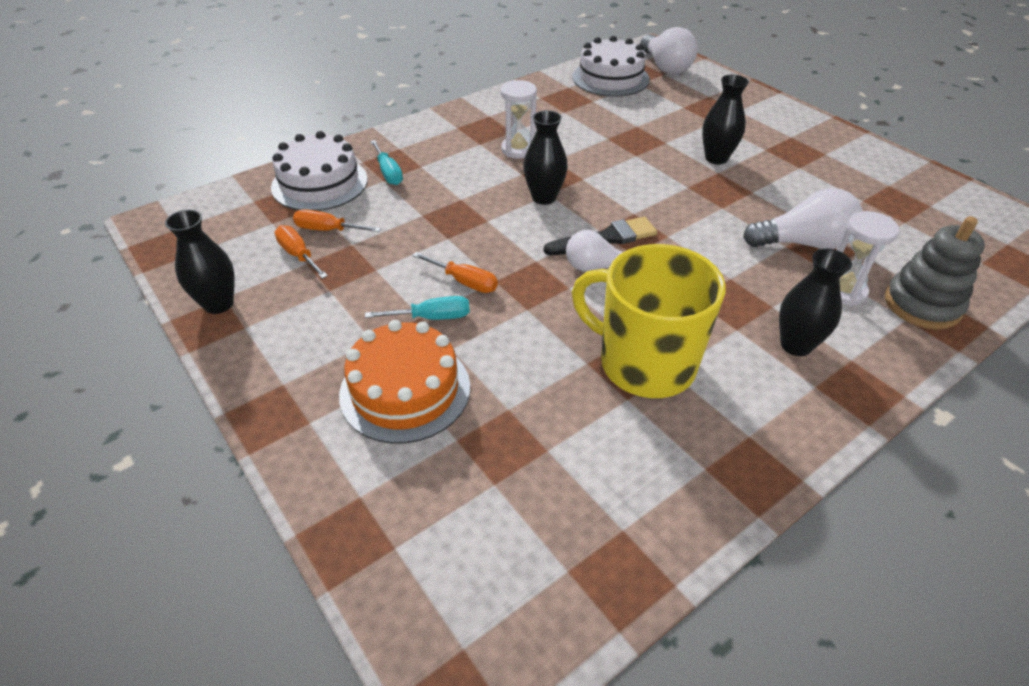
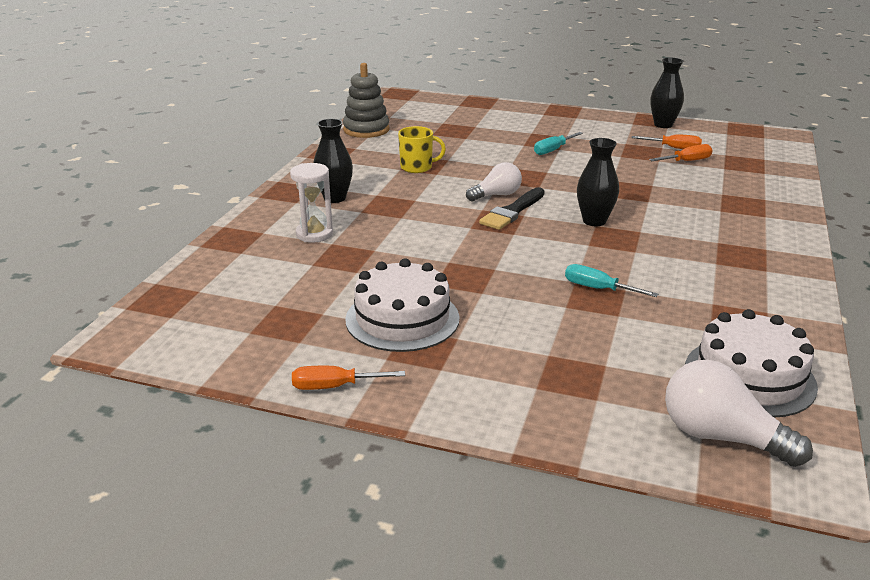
camera: 145 degrees right, 15 degrees down
(319, 183) = (754, 178): white cake -> white cake (402, 319)
(388, 173) = (730, 198): turquoise screwdriver -> turquoise screwdriver (598, 288)
(405, 390) = (521, 130): orange cake -> none
(464, 282) = (562, 166): orange screwdriver -> orange screwdriver (334, 386)
(518, 150) = (679, 248): white hourglass -> none
(644, 363) = (417, 167): yellow mug -> yellow mug, size x0.51
(716, 158) = (498, 307): black vase -> none
(803, 243) = (361, 256): white light bulb -> none
(922, 305) = (252, 244): grey stacking toy -> grey stacking toy (366, 130)

